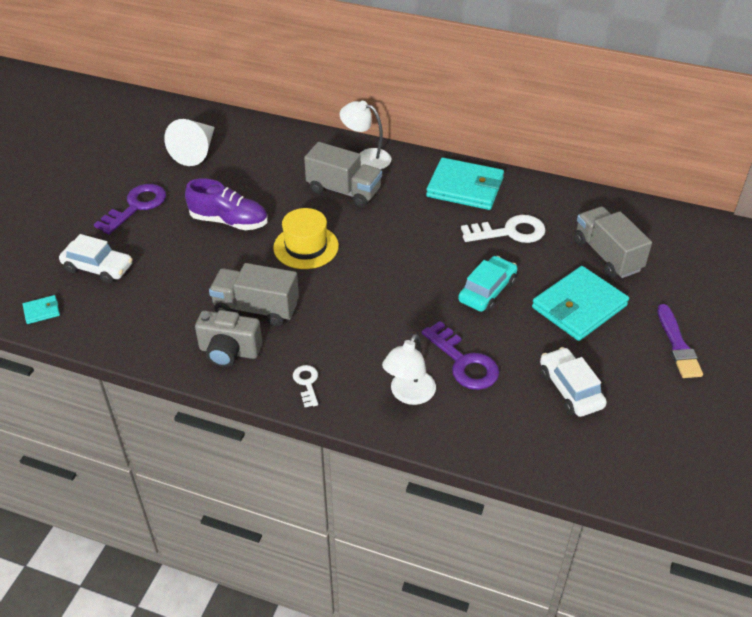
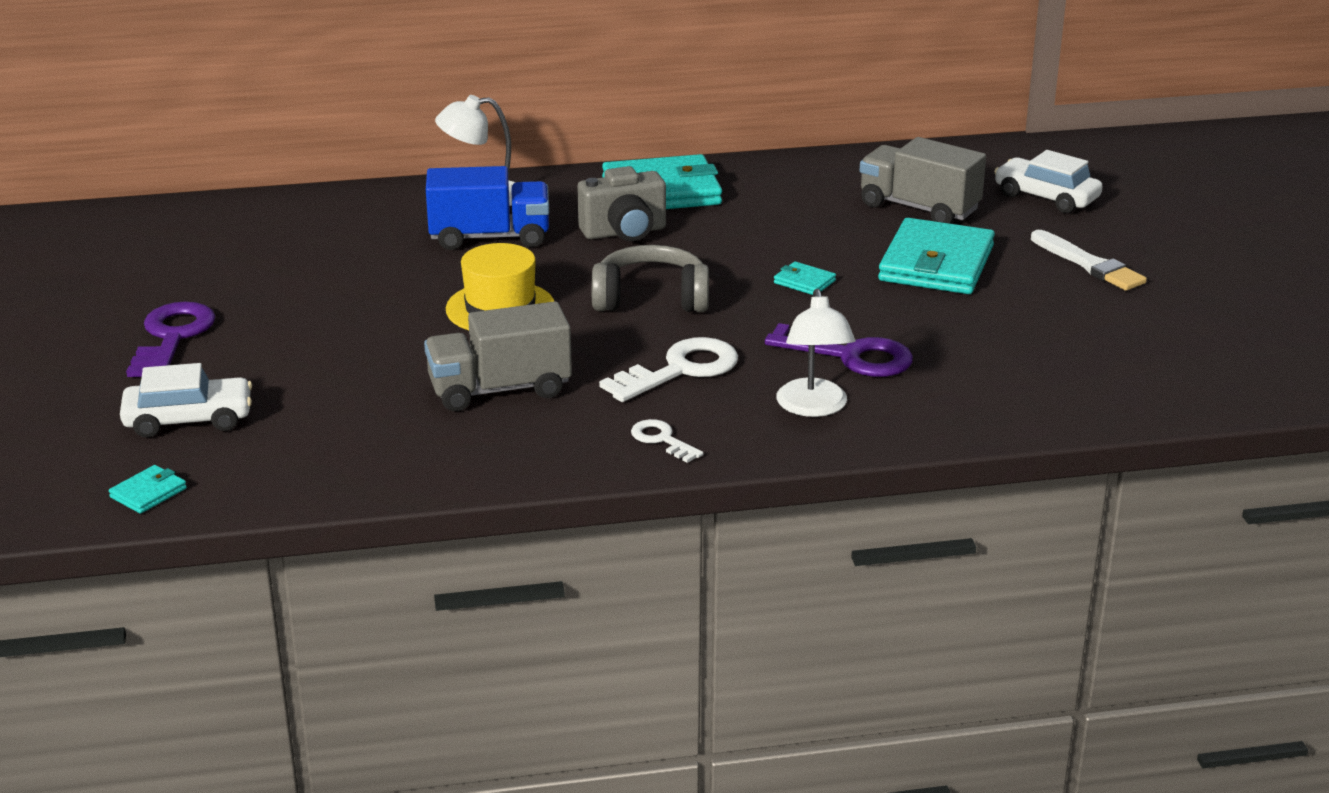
camera: 30 degrees left, 15 degrees down
(196, 151) = (201, 253): white cone -> none
(229, 221) = (348, 313): purple shoe -> none
(229, 351) = (511, 444): grey camera -> grey camera (624, 232)
(344, 190) = (490, 237): grey truck -> blue truck
(390, 271) = (651, 298): none -> grey headphones
(487, 291) = (804, 282): turquoise car -> turquoise wallet
(510, 232) = (771, 218): white key -> white key (680, 370)
(570, 389) = (1008, 340): white car -> white car (1046, 197)
(677, 345) = (1089, 264): purple brush -> white brush

